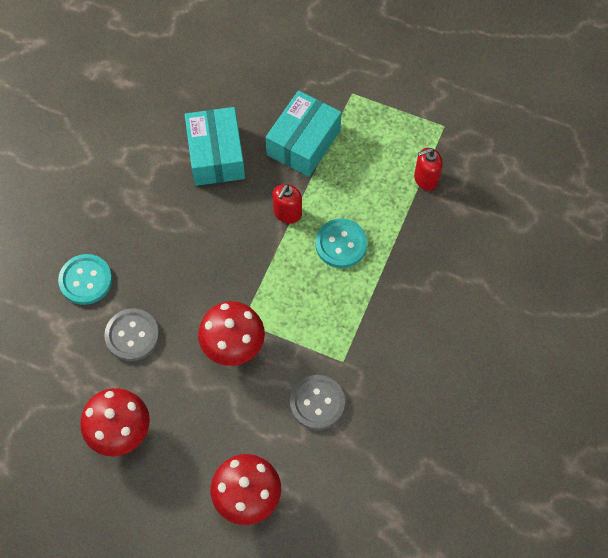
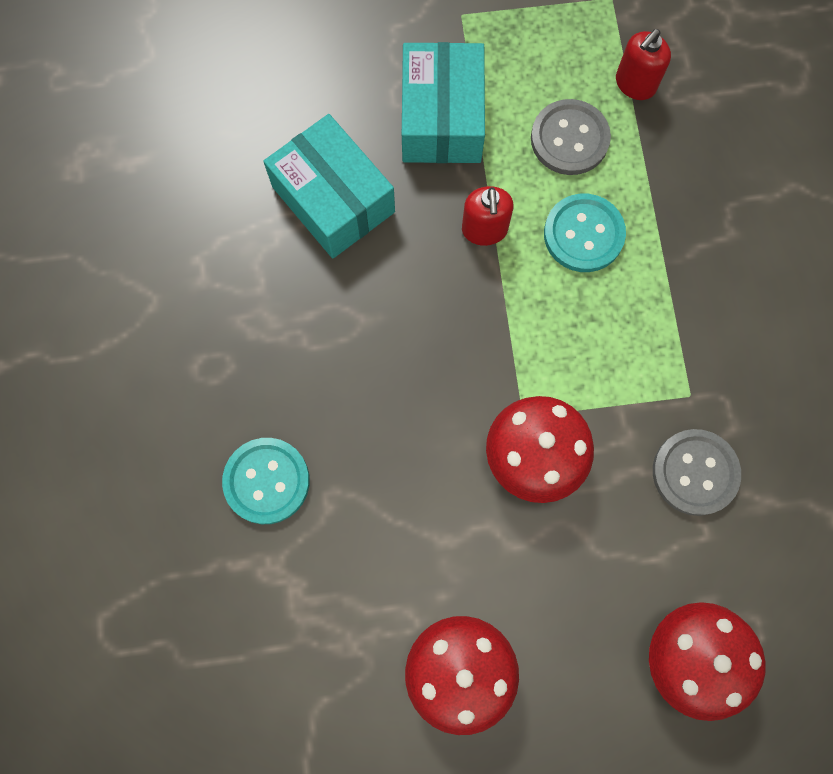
camera: 30 degrees left, 10 degrees up
(132, 335) = (385, 523): grey button -> grey button (569, 139)

